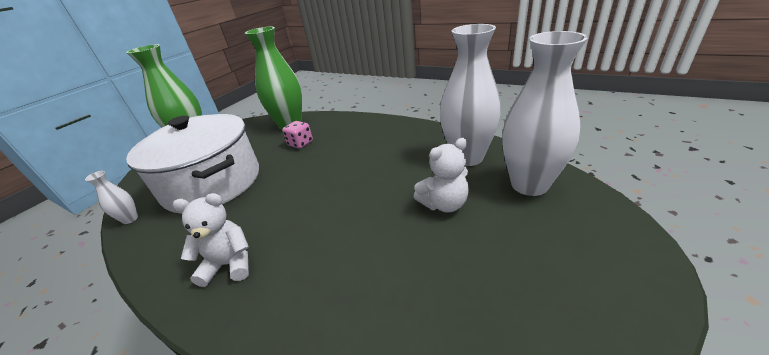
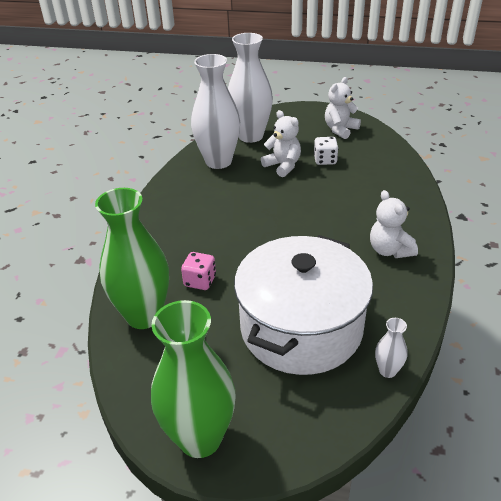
camera: 110 degrees left, 5 degrees up
(447, 249) = (325, 160): none -> white dice
(555, 298) = (340, 130): none -> white teddy bear

